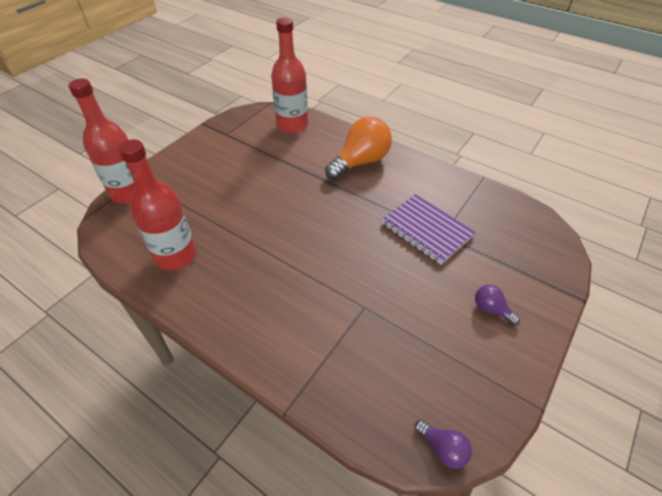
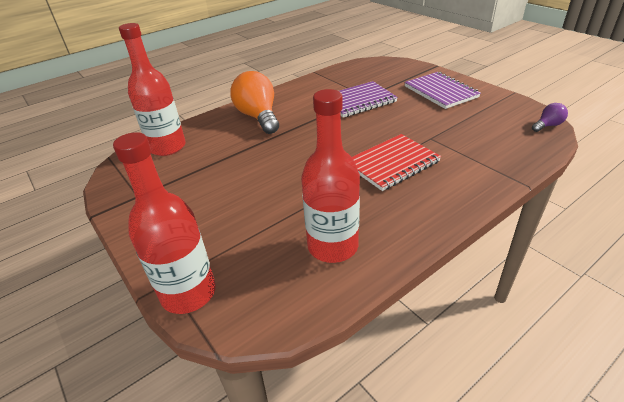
camera: 70 degrees left, 10 degrees down
(302, 278) = (392, 163): none -> red notebook
(491, 309) = (440, 92): purple light bulb -> purple notebook

